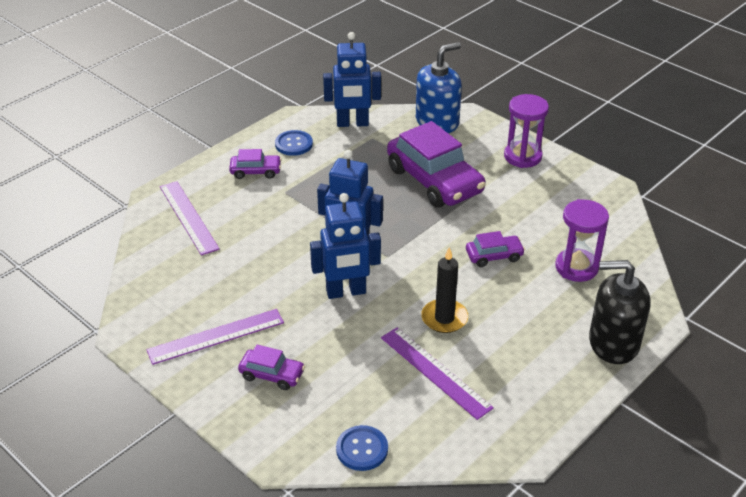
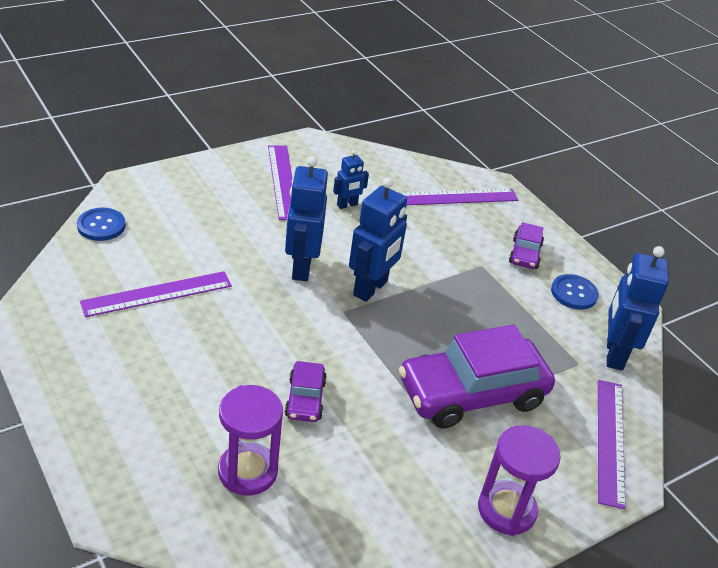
camera: 100 degrees right, 0 degrees up
(236, 283) = (347, 205): none -> blue robot
(272, 375) = (218, 200): purple car -> none
(437, 122) = (610, 440): blue soap dispenser -> purple ruler
(444, 318) = (226, 323): black candle -> none
(613, 343) = (104, 450): black soap dispenser -> none

